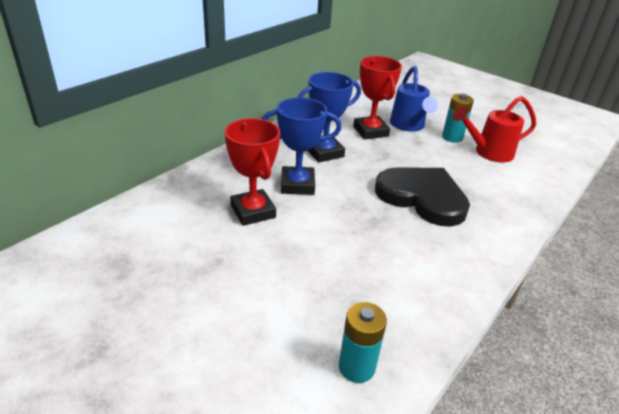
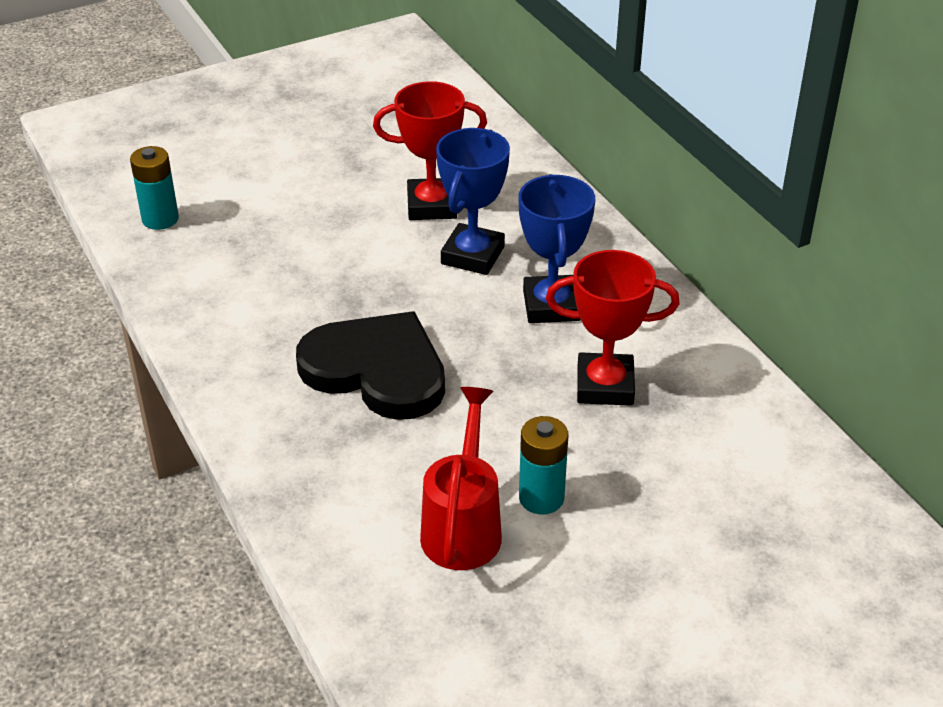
camera: 115 degrees right, 5 degrees up
(408, 126) = (610, 450): blue watering can -> none
(422, 197) = (376, 370): black heart -> black heart turned 120 degrees counterclockwise

